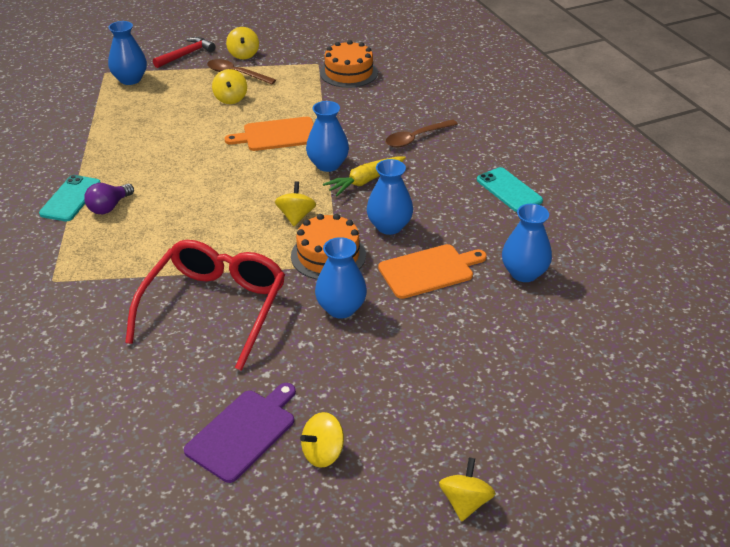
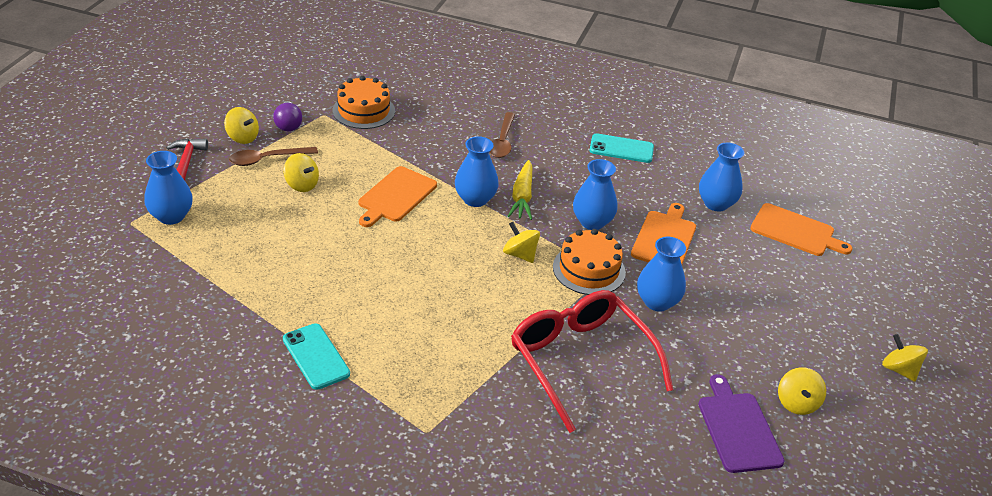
camera: 50 degrees left, 0 degrees up
(109, 207) = (364, 341): purple light bulb -> purple light bulb (288, 124)
(565, 336) = (795, 231): none -> orange cutting board

